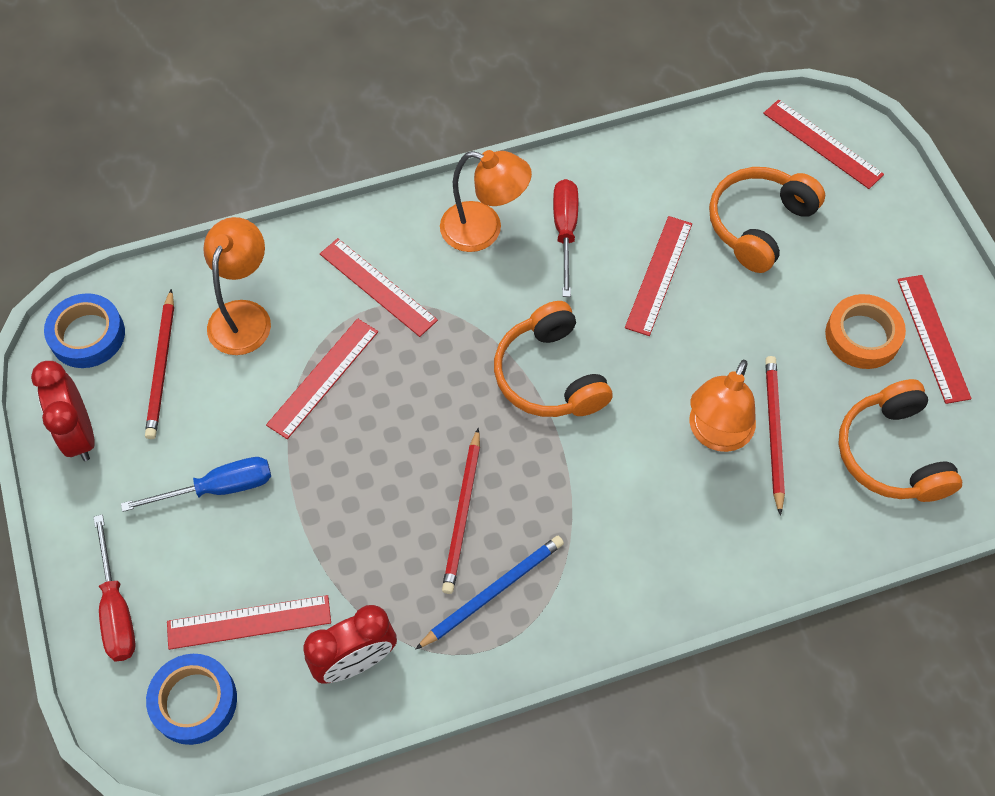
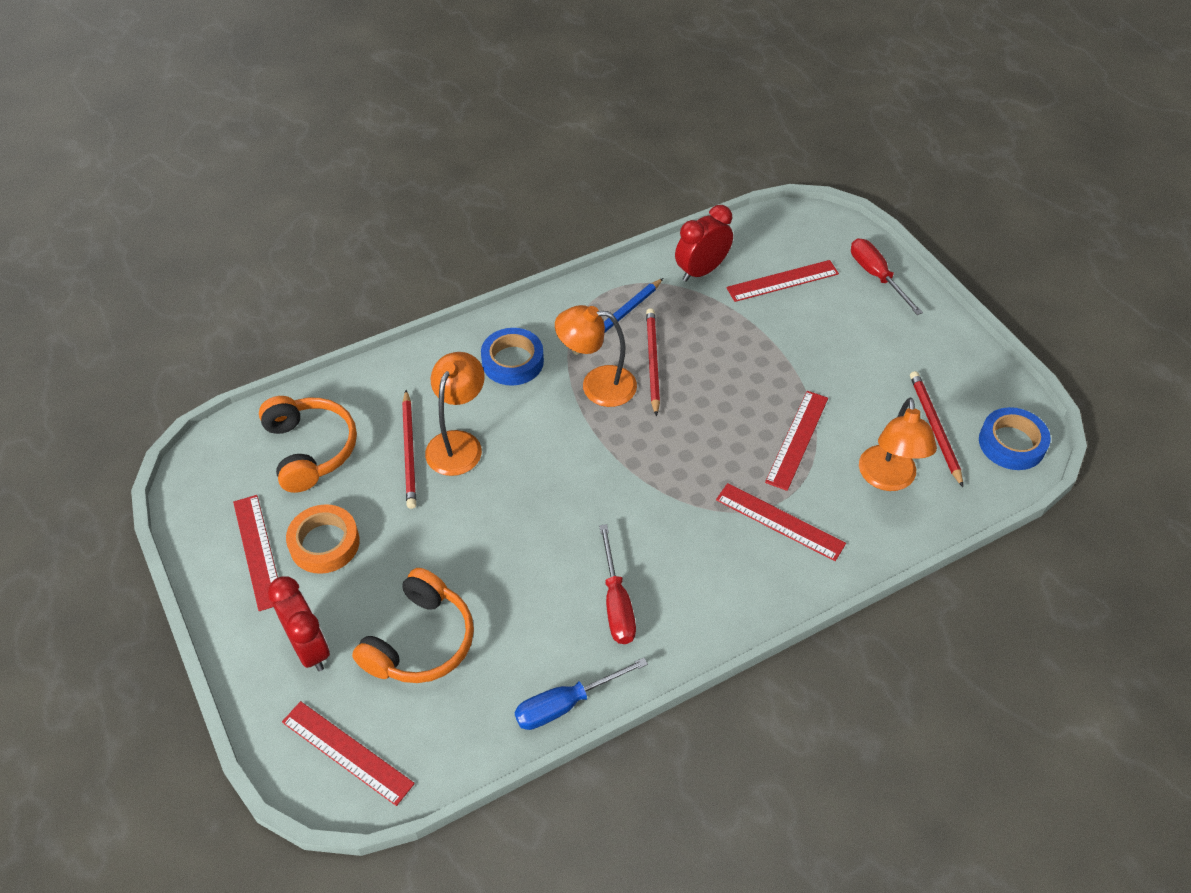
camera: 170 degrees right, 10 degrees down
(79, 434) = (970, 372): red clock -> red clock (309, 647)
(194, 701) = (798, 239): blue tape -> blue tape (512, 361)
(218, 488) = (843, 352): blue screwdriver -> blue screwdriver (566, 704)
(484, 230) = (697, 592): orange lamp -> orange lamp (597, 385)
(549, 375) = (606, 468): orange headphones -> none
(658, 275) = (518, 573): red ruler -> none

